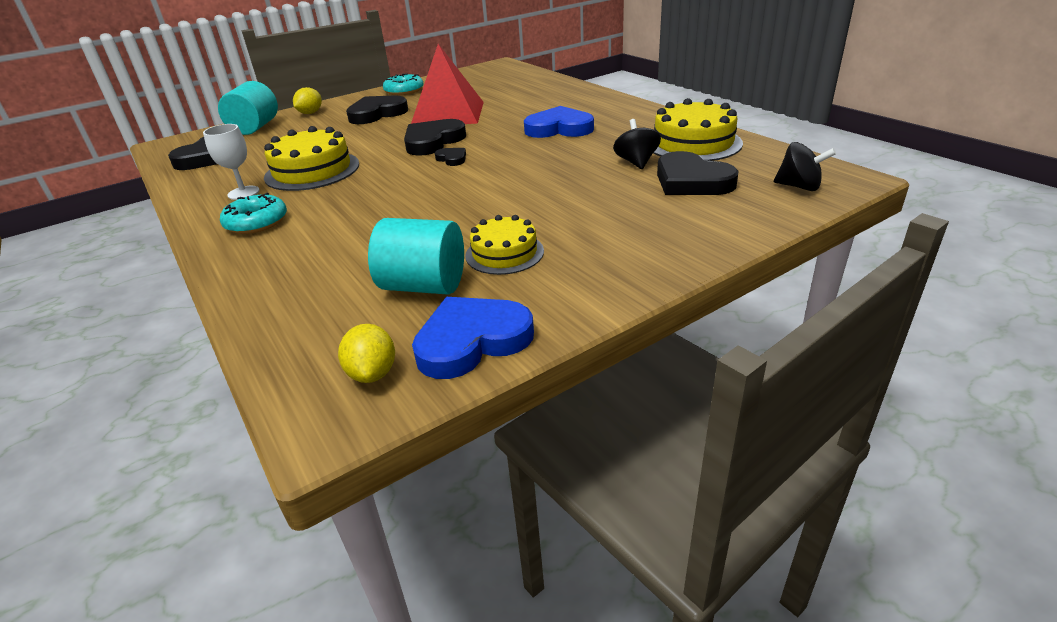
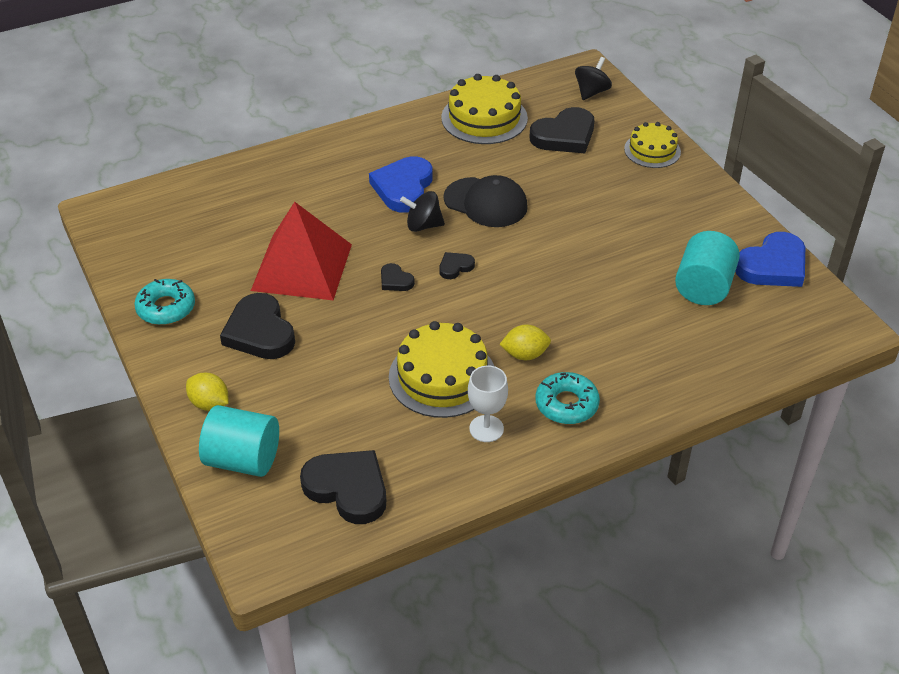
camera: 85 degrees left, 10 degrees up
(372, 373) = (804, 309): yellow lemon -> yellow lemon (525, 354)
(433, 141) = (395, 280): black heart -> black heart, size x0.49
(472, 341) = (773, 266): blue heart -> blue heart turned 105 degrees counterclockwise
(504, 253) = (662, 244): yellow cake -> yellow cake (652, 150)
(550, 159) = (485, 202): none -> black cap
(636, 162) = (514, 155): black spinning top -> black spinning top (423, 225)

